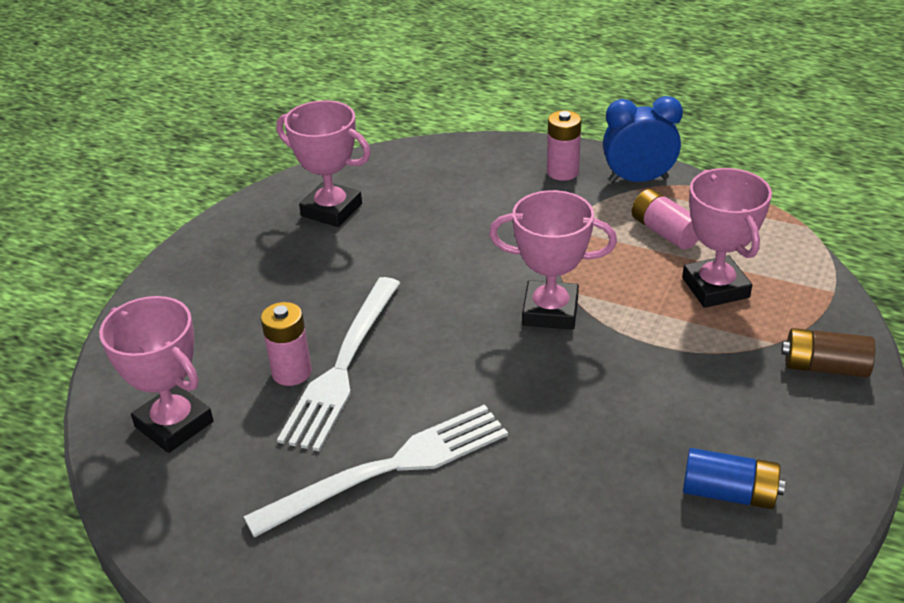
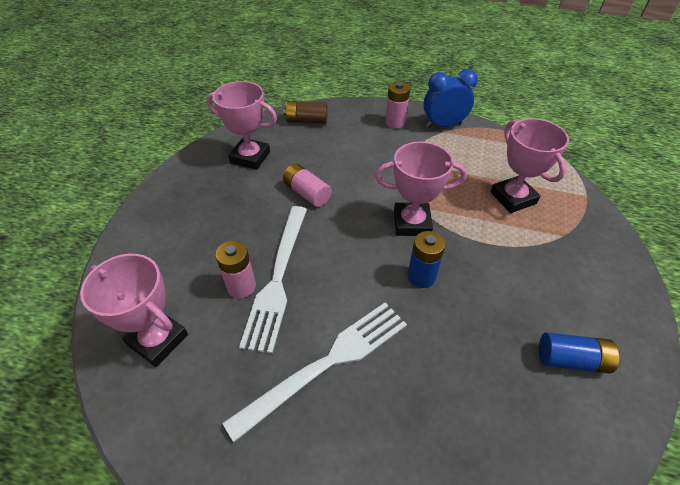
camera: 10 degrees left, 10 degrees up
(545, 379) = (421, 276): none -> blue battery
(665, 232) = (470, 160): pink battery -> pink battery (307, 193)
(824, 367) = (600, 252): brown battery -> brown battery (307, 121)

